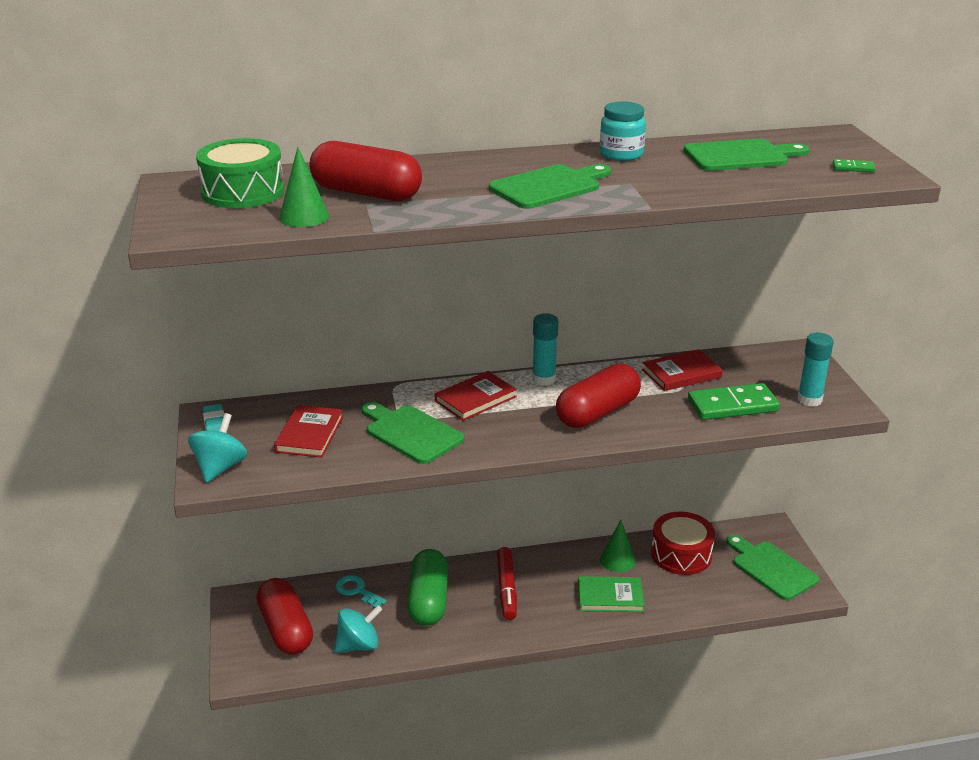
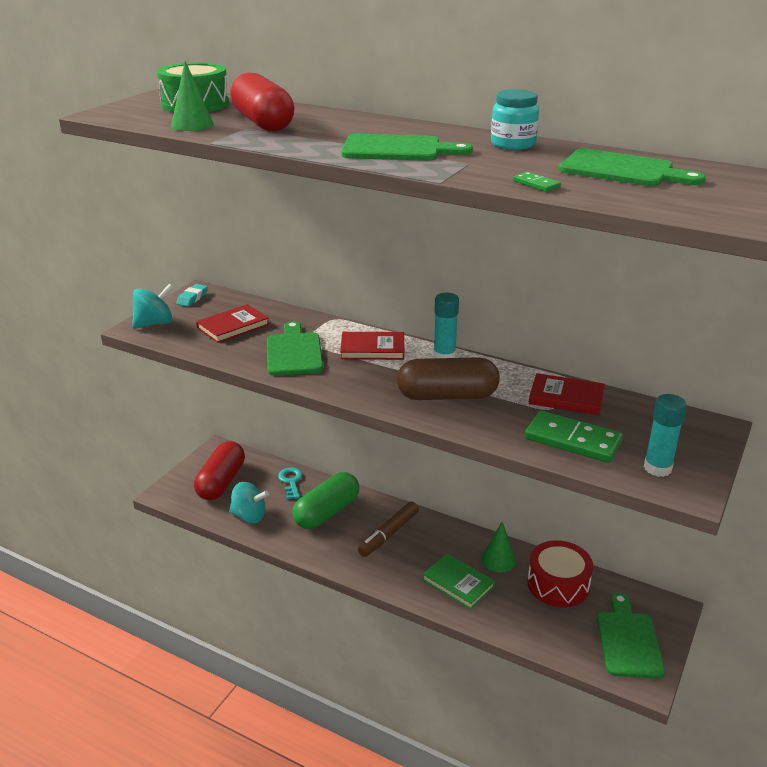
camera: 40 degrees right, 0 degrees up
(507, 588) = (389, 534): red marker -> brown marker
(597, 413) = (447, 396): red capsule -> brown capsule
(853, 168) = (721, 205): green domino -> green domino (536, 184)

